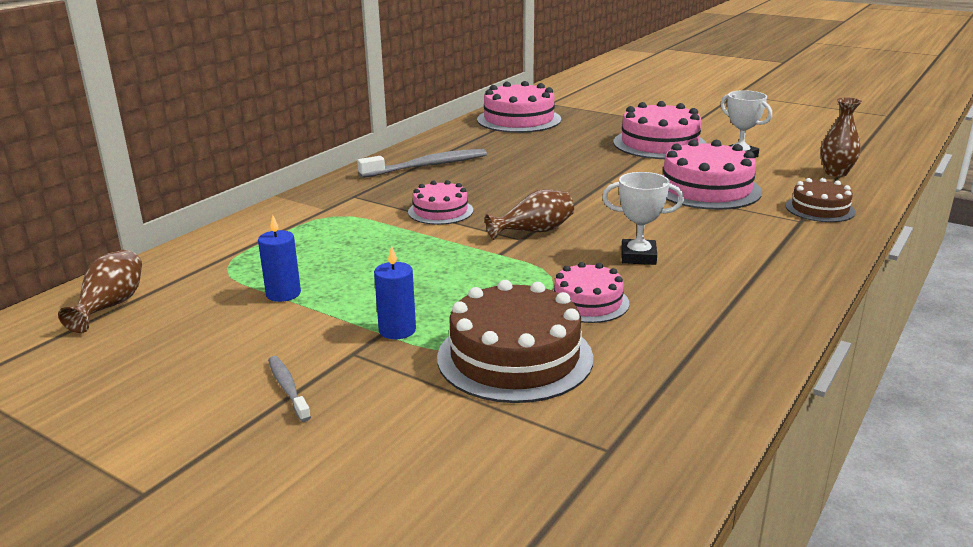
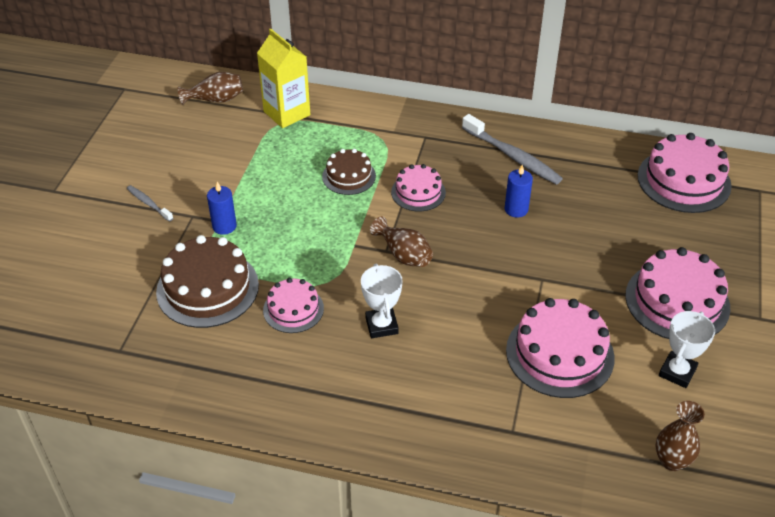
camera: 70 degrees right, 20 degrees up
(212, 261) = (287, 113): none -> yellow carton
(283, 294) = (253, 161): blue candle -> blue candle (516, 209)
(288, 388) = (148, 203): grey toothbrush -> grey toothbrush turned 90 degrees counterclockwise
(820, 209) = (551, 446): brown cake -> brown cake (349, 176)

